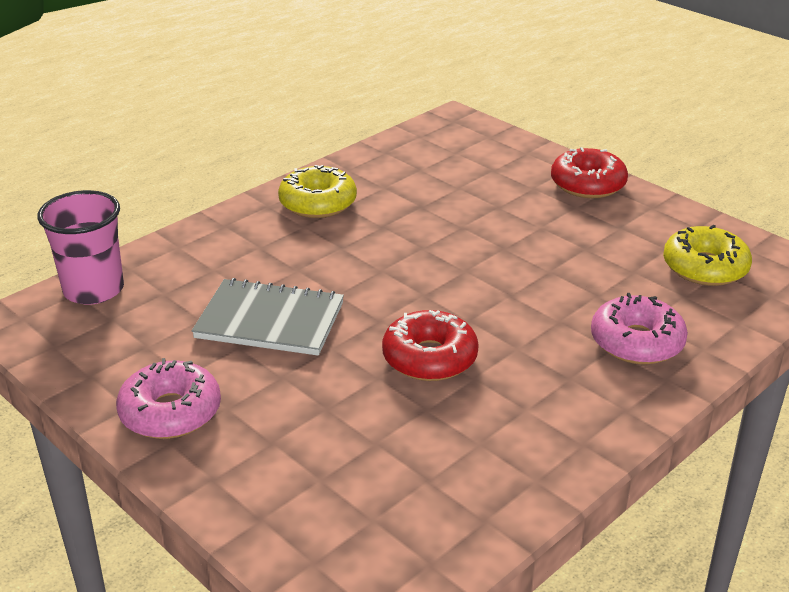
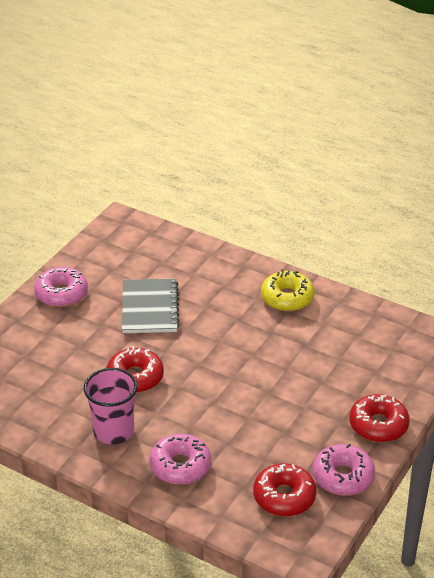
camera: 75 degrees right, 5 degrees up
(94, 290) = (156, 237): pink cup -> pink cup (113, 431)
(673, 222) = (343, 477): none -> pink donut
(705, 267) = (284, 497): yellow donut -> red donut

